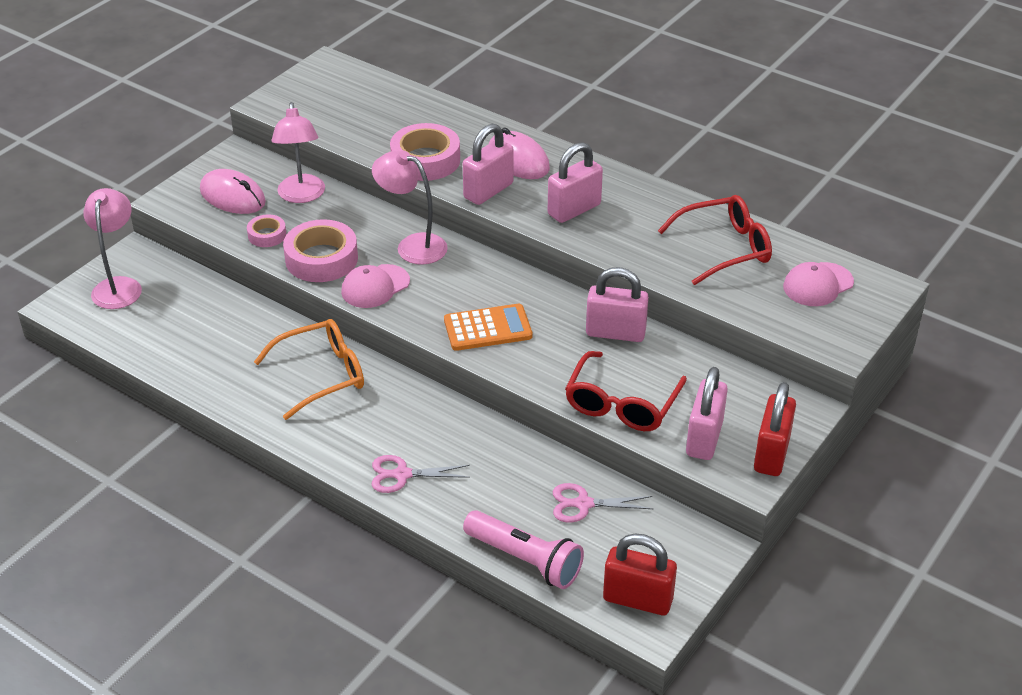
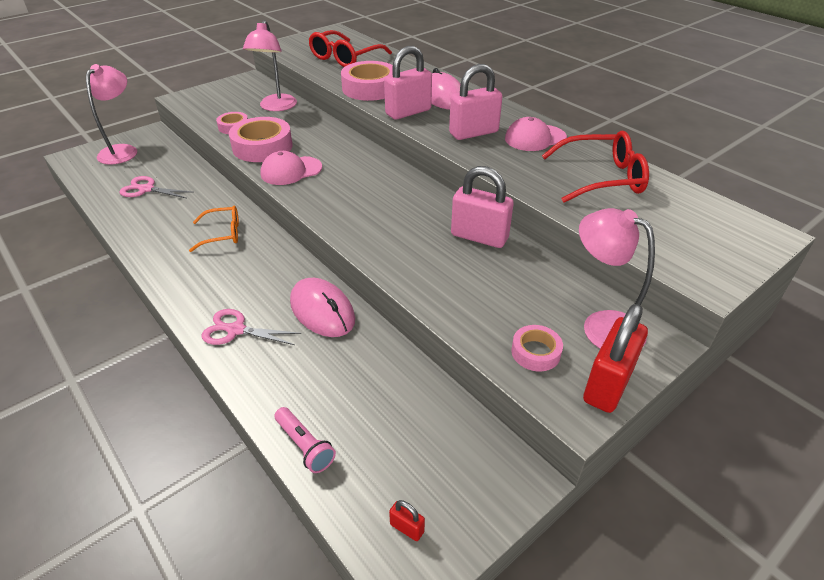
camera: 15 degrees right, 0 degrees up
(232, 196) = (227, 101): pink mouse -> pink mouse (322, 311)
(322, 375) = (222, 234): orange glasses -> orange glasses, size x0.62
(412, 246) = (338, 148): pink lamp -> pink lamp (601, 325)
(487, 328) = (365, 215): orange calculator -> none
(525, 560) = (305, 446): pink flashlight -> pink flashlight, size x0.58
(584, 504) = (393, 396): pink scissors -> pink scissors (146, 189)
(622, 404) = (461, 301): red glasses -> red glasses (345, 58)
(637, 599) = (407, 528): red padlock -> red padlock, size x0.42
(704, 438) = (535, 352): pink padlock -> pink tape
(818, 285) = (691, 220): pink cap -> pink cap (535, 138)

